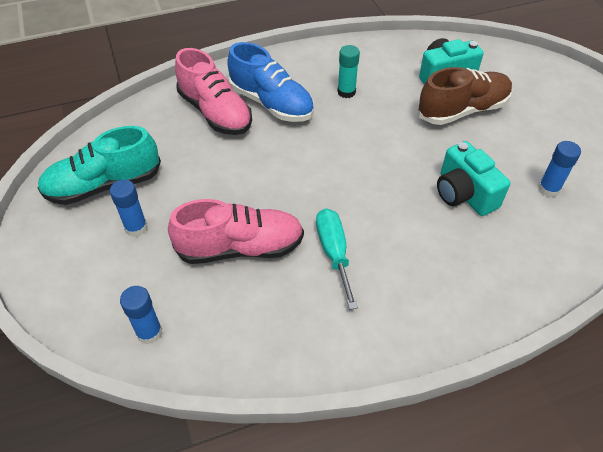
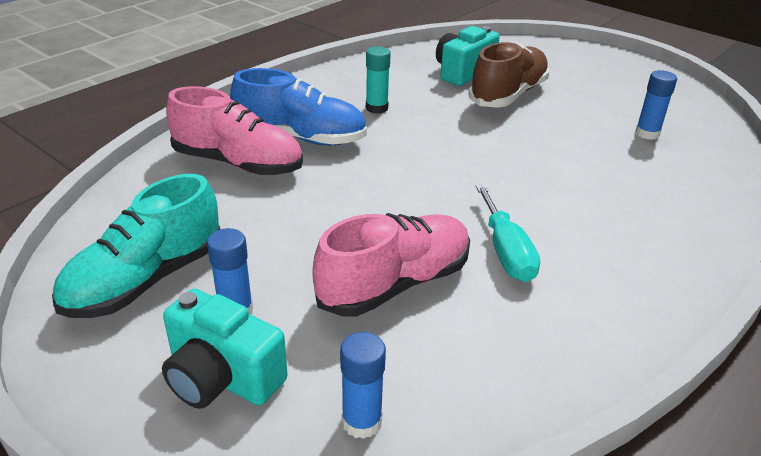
camera: 30 degrees left, 15 degrees down
(334, 253) = (506, 251): turquoise screwdriver -> turquoise screwdriver turned 150 degrees counterclockwise
(464, 194) = (579, 159): turquoise camera -> turquoise camera (222, 377)

